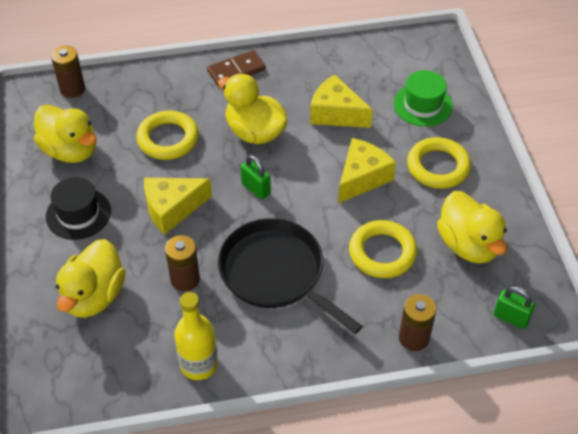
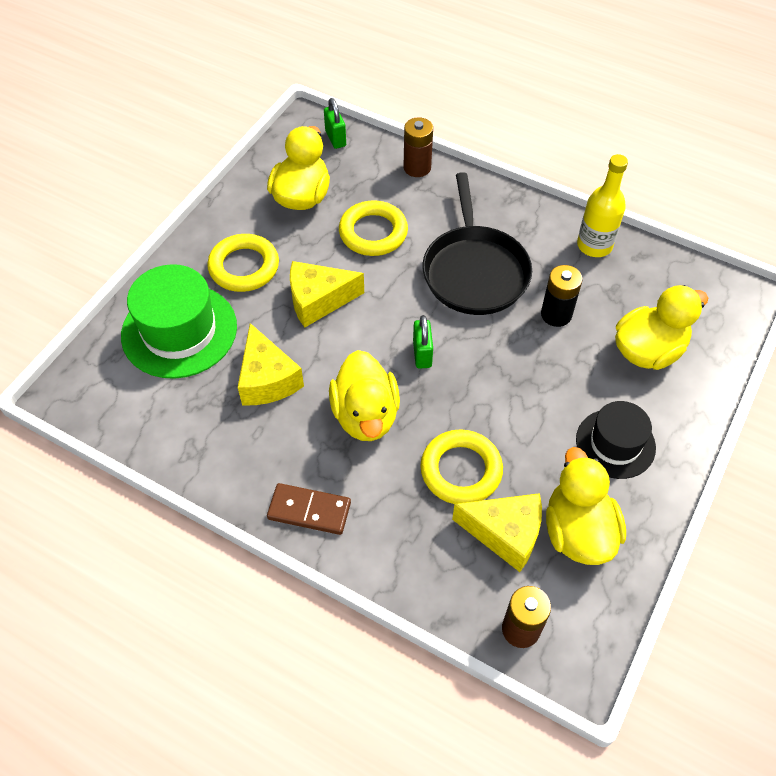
camera: 140 degrees left, 5 degrees up
(172, 209) = (518, 386): yellow cheese -> yellow cheese (505, 534)
(185, 279) = (556, 314): brown battery -> black battery
(423, 105) = (179, 331): green hat -> green hat, size x1.57

